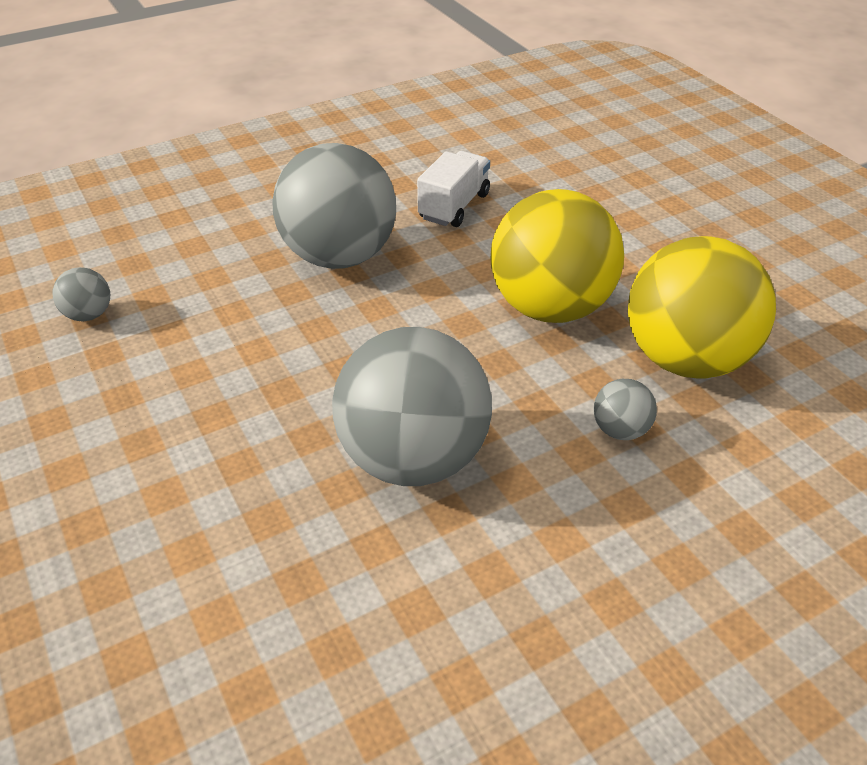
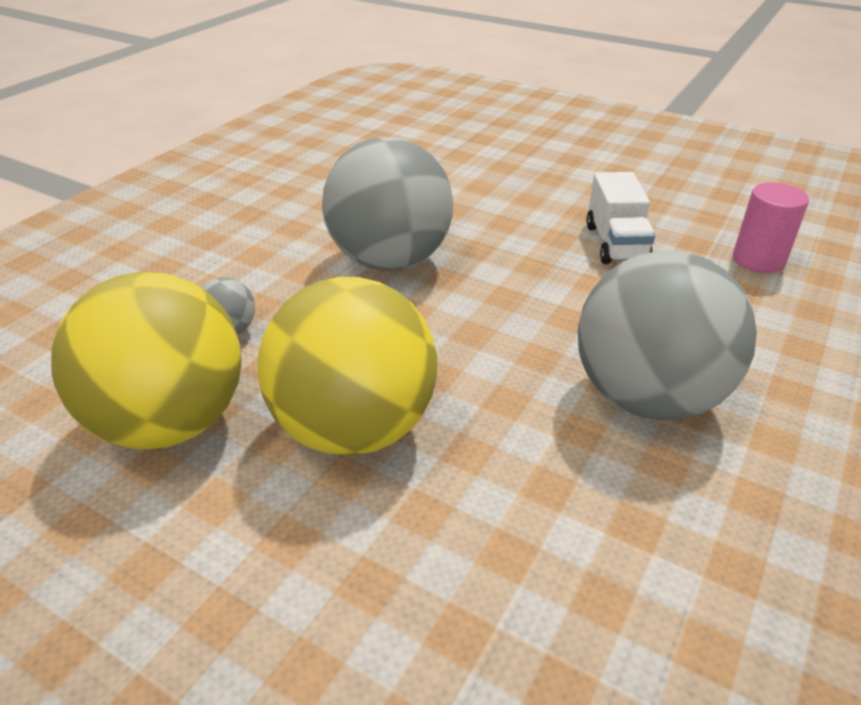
camera: 150 degrees right, 5 degrees down
(89, 315) = (758, 260): grey ball -> pink cylinder
(454, 206) = (607, 553): white truck -> white truck (616, 244)

